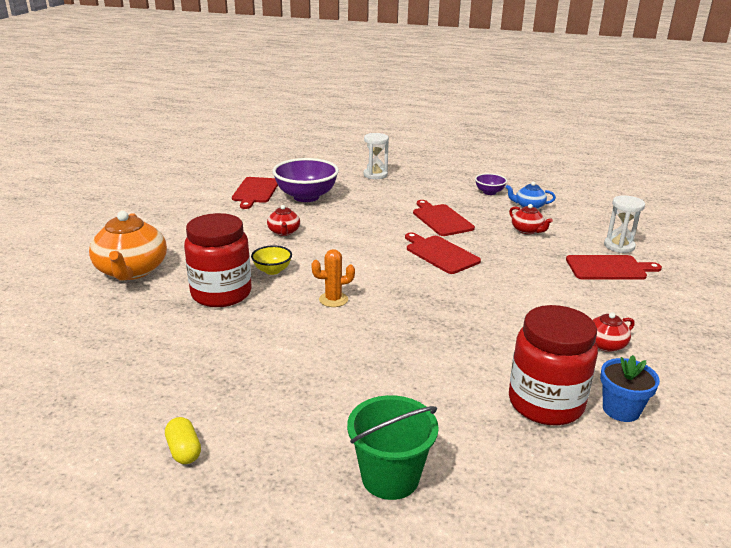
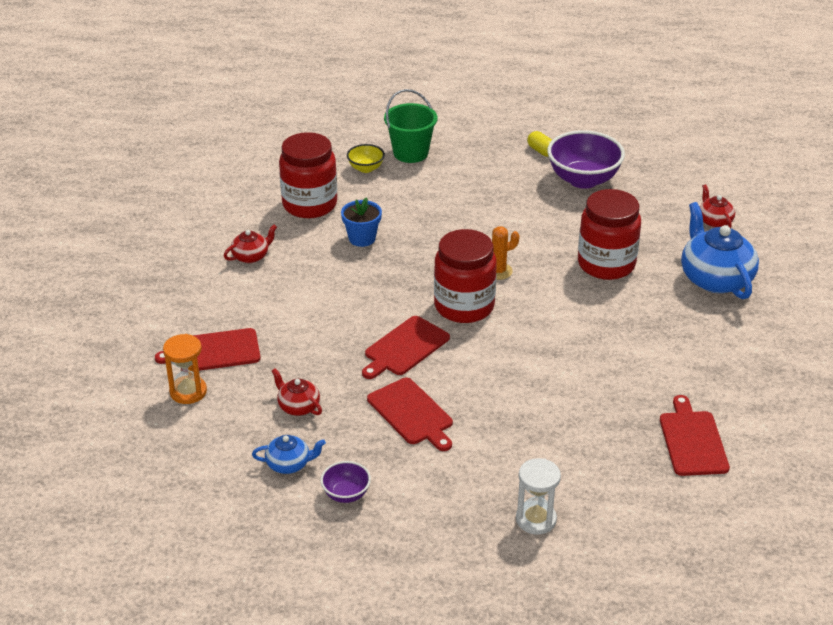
camera: 170 degrees right, 10 degrees up
(131, 271) = (715, 278): orange teapot -> blue teapot
(272, 270) = (576, 298): yellow bowl -> yellow bowl (366, 168)
(284, 232) = (600, 359): red teapot -> red teapot (714, 221)
(306, 197) = (613, 438): purple bowl -> purple bowl (583, 180)
(379, 275) = (464, 306): none -> red jar
(440, 254) = (405, 348): red cutting board -> red cutting board turned 90 degrees clockwise
(619, 246) = (188, 392): white hourglass -> orange hourglass
(621, 410) = (256, 206): blue flower pot -> blue flower pot (362, 238)

